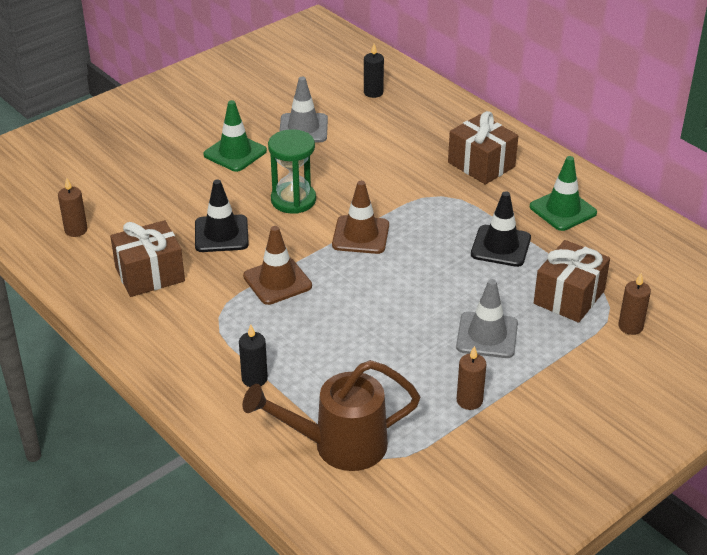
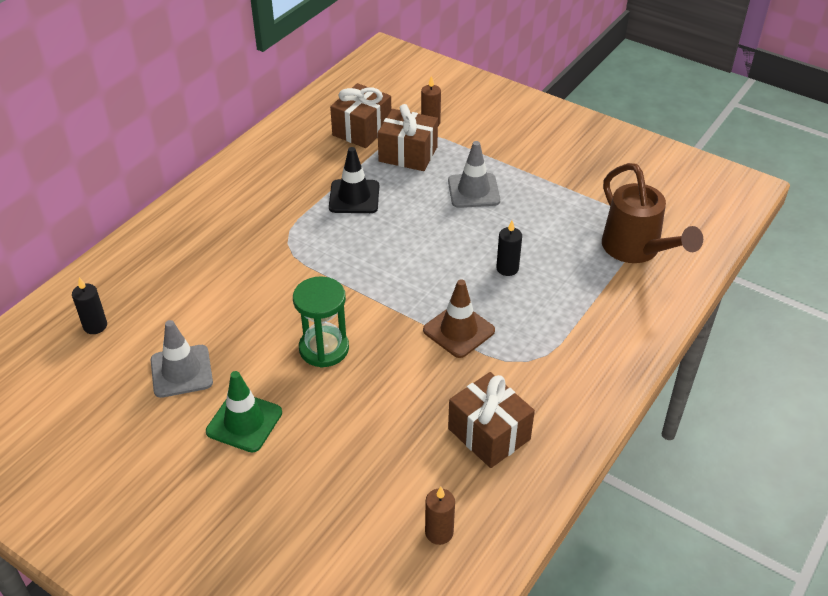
camera: 105 degrees left, 5 degrees up
(221, 234) = (401, 393): black traffic cone -> none
(254, 379) = (593, 315): black candle -> black candle (507, 268)
(360, 235) = (367, 286): brown traffic cone -> none
(469, 401) = (551, 191): brown candle -> none
(481, 165) = (228, 224): brown gift -> brown gift (362, 130)
(563, 210) = (290, 167): green traffic cone -> none

